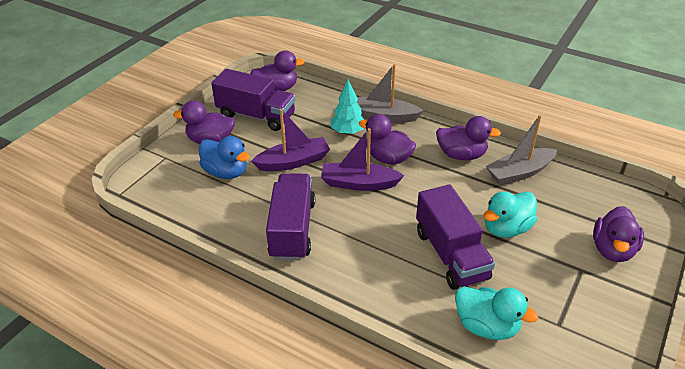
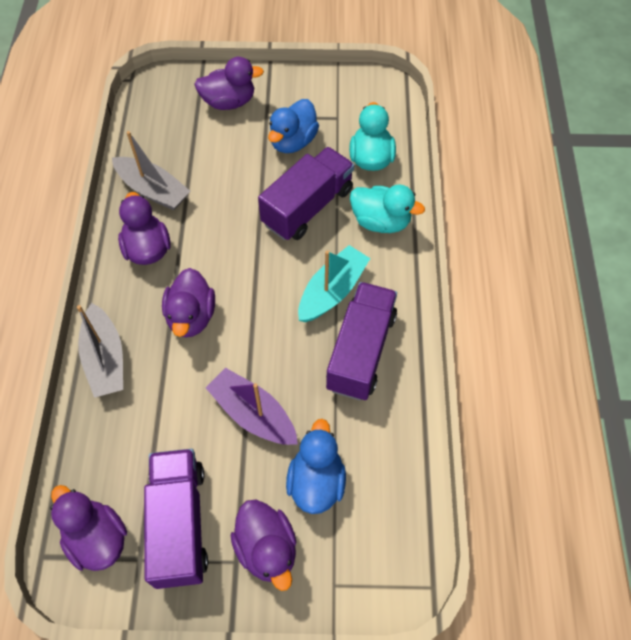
camera: 120 degrees left, 20 degrees up
(292, 229) = (361, 351): purple truck -> purple truck turned 135 degrees clockwise
(348, 132) = (160, 384): turquoise tree -> none
(355, 235) = (332, 291): none -> turquoise boat
(358, 183) = (252, 325): purple boat -> none
(506, 228) = (246, 177): turquoise duck -> turquoise duck (381, 221)
(538, 276) = (293, 141): none -> blue duck

